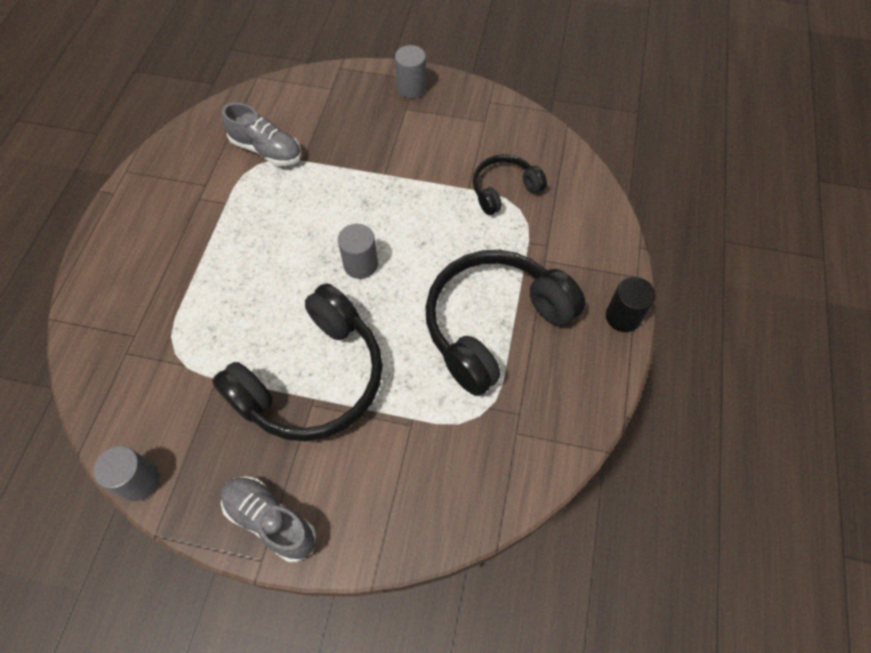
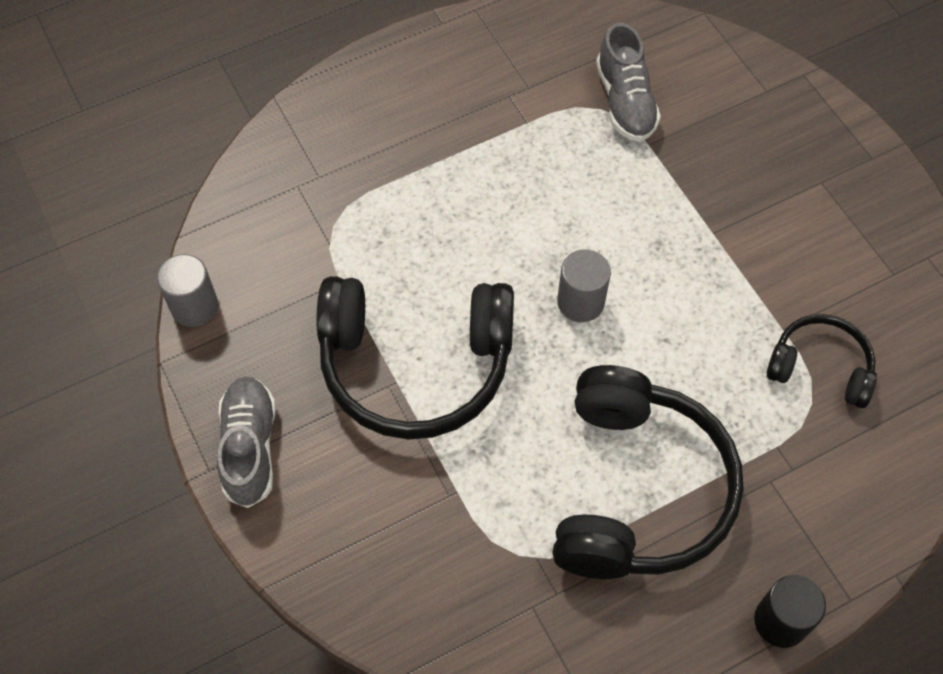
camera: 50 degrees right, 0 degrees up
(411, 88) = (855, 164): grey cylinder -> none
(494, 325) = (636, 490): black headphones -> black headphones turned 90 degrees clockwise

